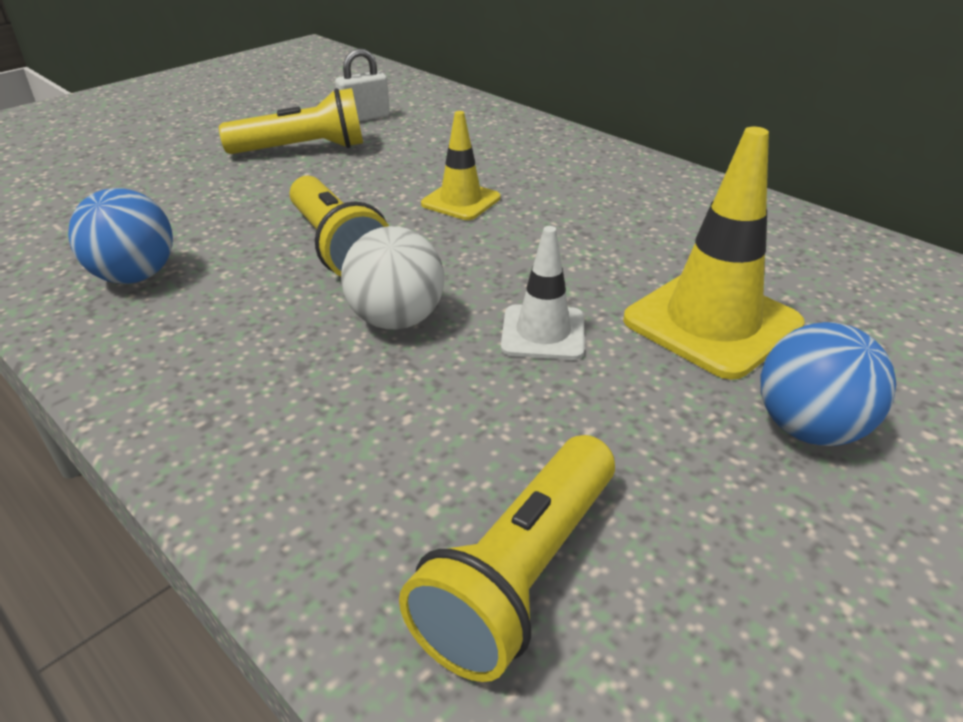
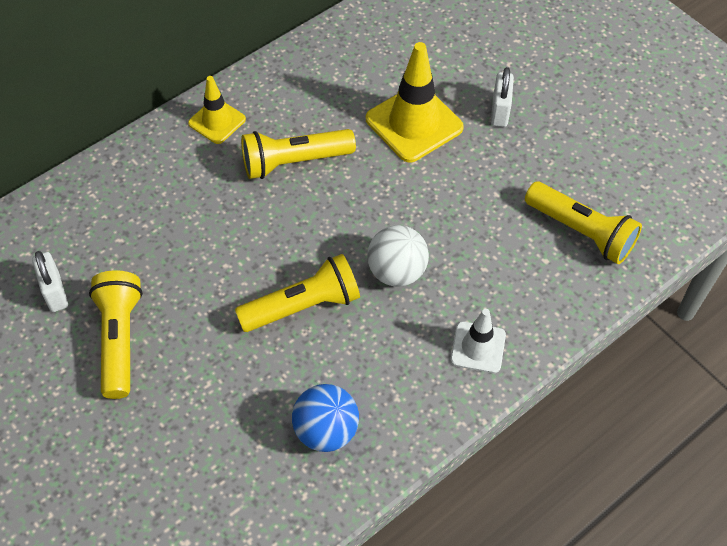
camera: 85 degrees left, 20 degrees up
(461, 201) = (245, 228): yellow traffic cone -> yellow traffic cone (217, 121)
(543, 333) = (416, 201): white traffic cone -> white traffic cone (478, 347)
(581, 225) = (294, 162): none -> yellow flashlight
(809, 428) = (500, 111): blue ball -> white padlock

